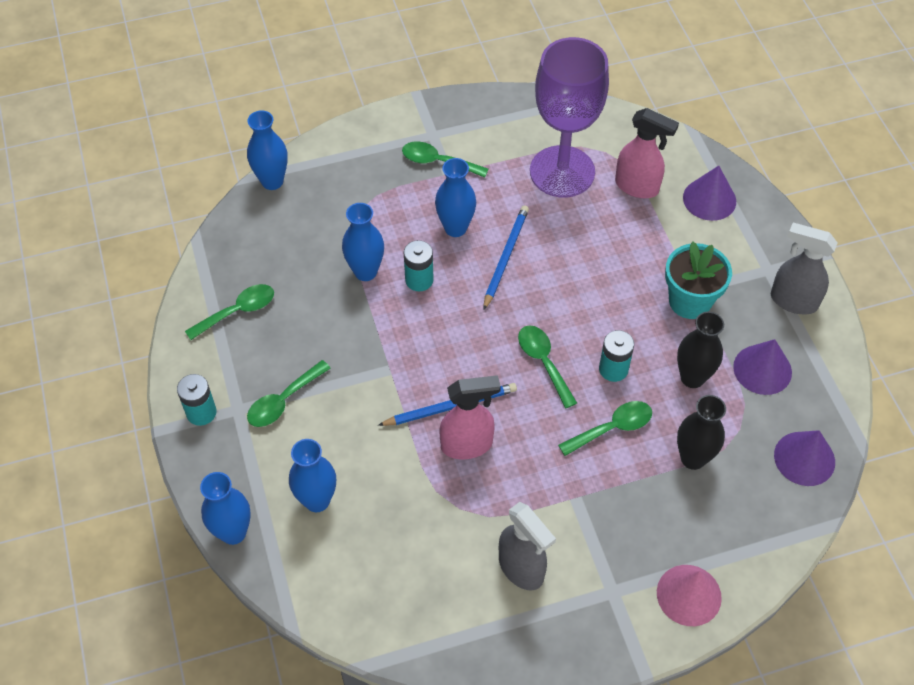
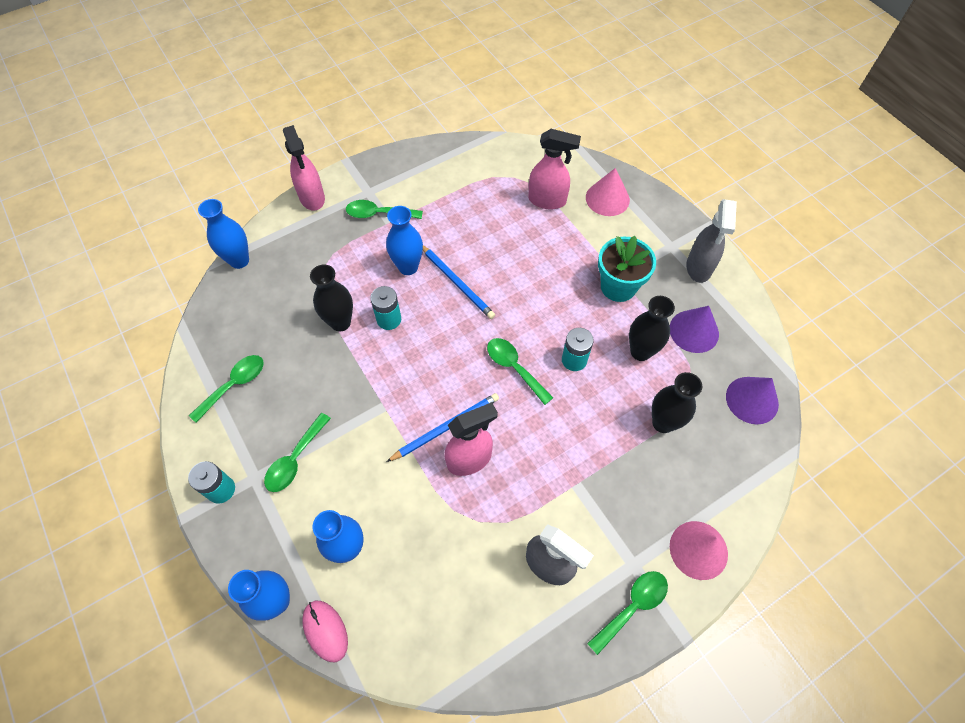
camera: 15 degrees left, 5 degrees up
(274, 571) = (325, 630): none -> pink mouse
(365, 271) = (340, 322): blue vase -> black vase
(368, 129) = (312, 198): none -> pink spray bottle
(505, 257) = (457, 283): blue pencil -> blue pencil turned 135 degrees clockwise
(562, 172) = (483, 201): purple goblet -> none
(612, 428) = (588, 413): green spoon -> green spoon (632, 606)
(709, 199) = (607, 198): purple cone -> pink cone
(793, 301) = (699, 268): grey spray bottle -> grey spray bottle turned 90 degrees counterclockwise

